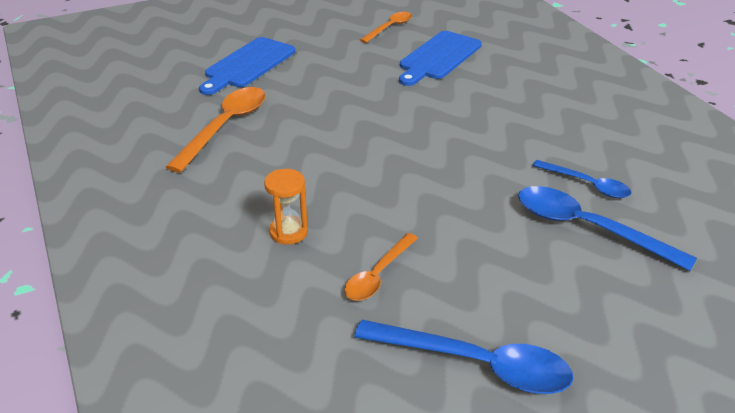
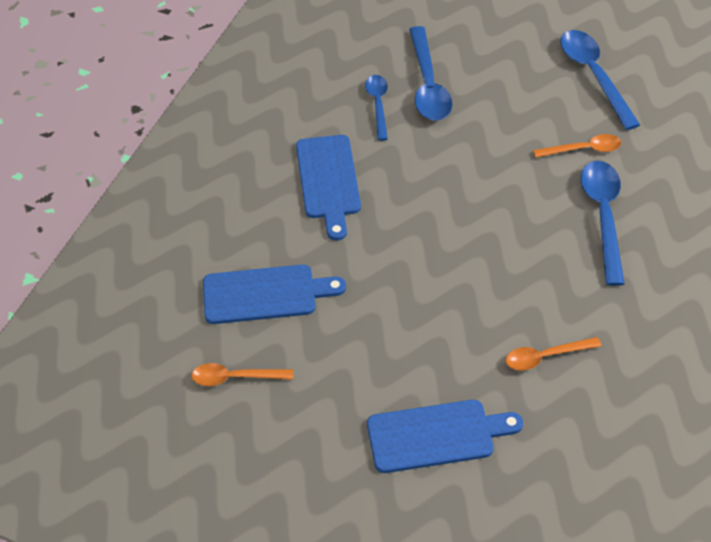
camera: 130 degrees left, 15 degrees up
(225, 127) = (545, 356): orange spoon -> orange spoon, size x0.61
(288, 232) = (603, 216): orange hourglass -> blue spoon
(516, 120) = (328, 181): none -> blue cutting board

